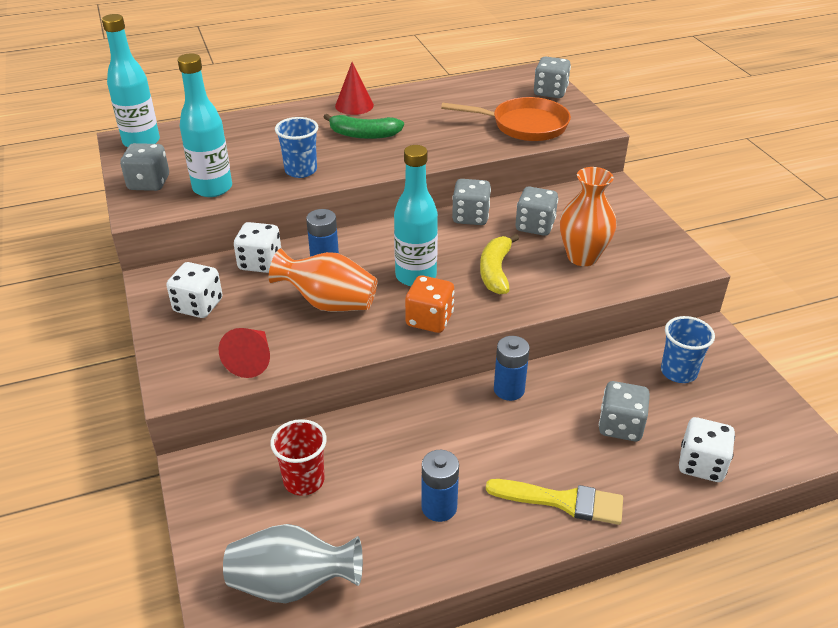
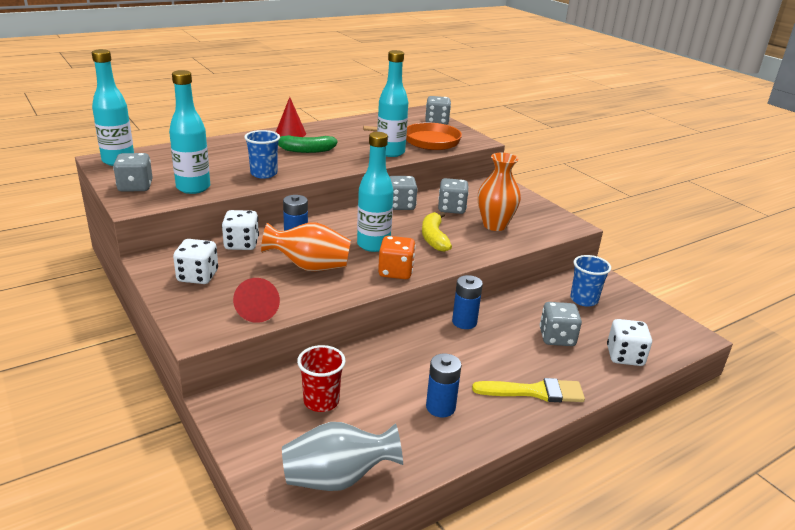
camera: 15 degrees left, 10 degrees down
(469, 143) = (390, 152): none -> turquoise bottle

